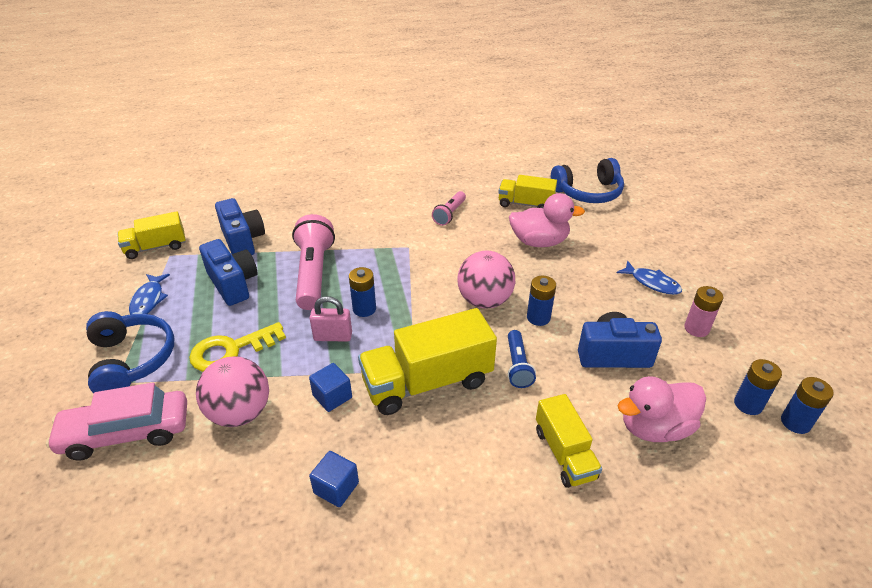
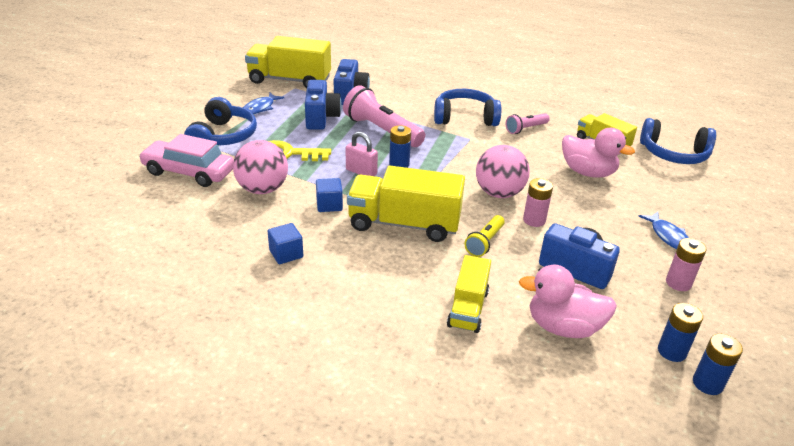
camera: 30 degrees right, 5 degrees down
(156, 247) = (289, 80): yellow truck -> yellow truck, size x1.68
(314, 273) = (382, 131): pink flashlight -> pink flashlight turned 75 degrees counterclockwise
(384, 223) = (465, 118): none -> blue headphones
(517, 366) = (485, 242): blue flashlight -> yellow flashlight
(538, 317) = (534, 220): blue battery -> pink battery

